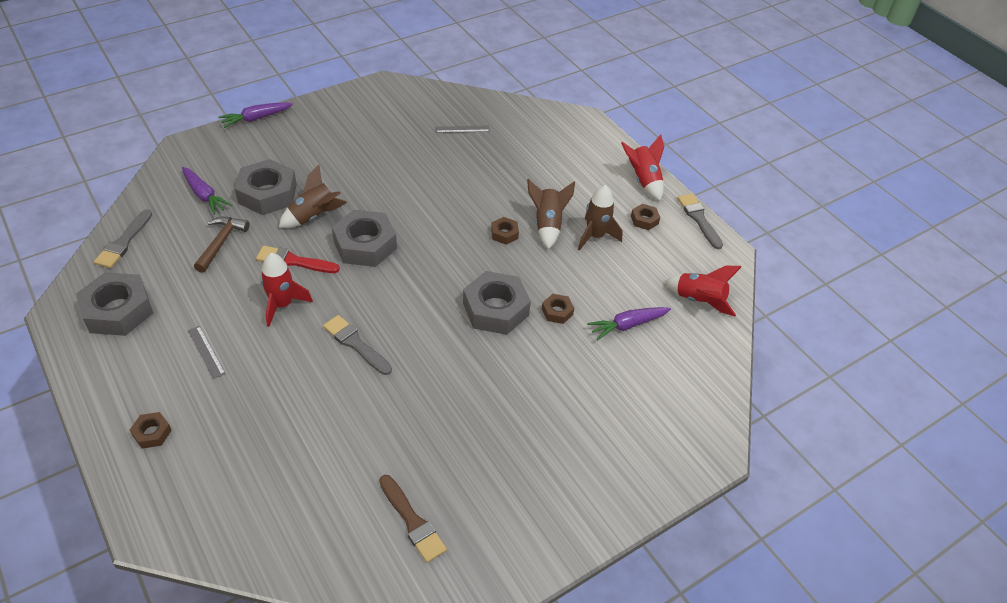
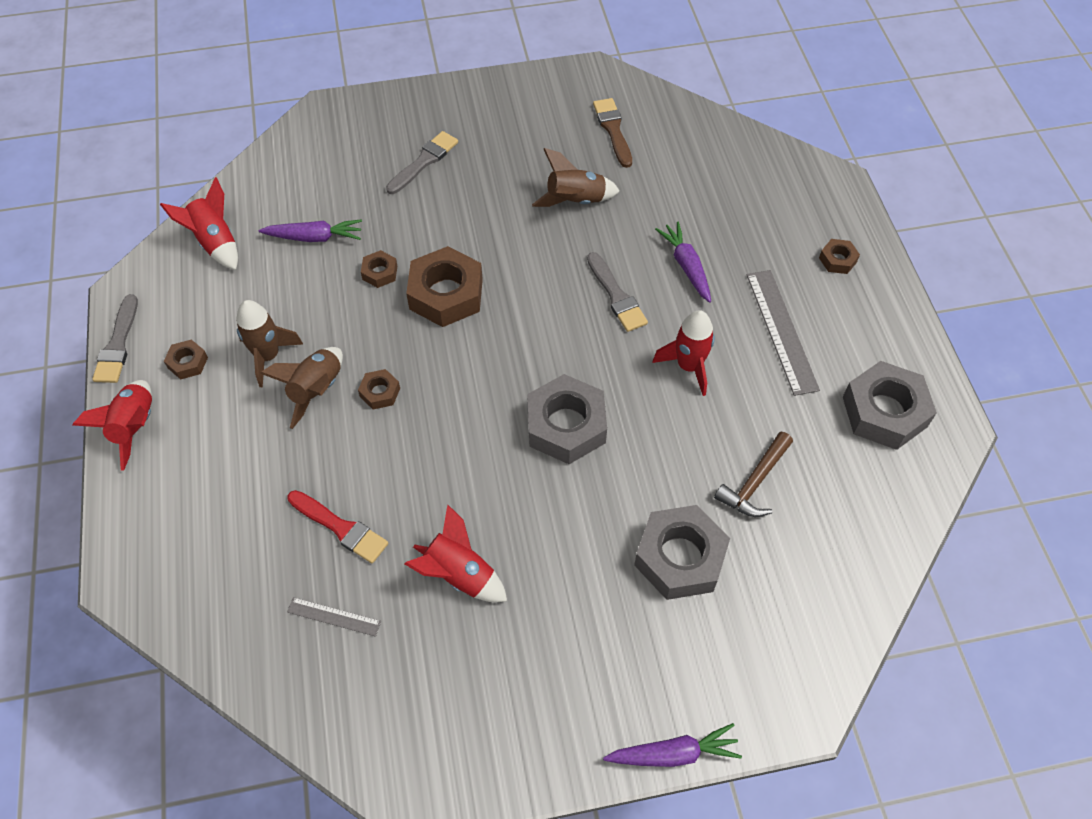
camera: 155 degrees left, 10 degrees up
(124, 242) = (886, 521): grey brush -> grey brush (424, 162)
(204, 195) = (773, 581): purple carrot -> purple carrot (686, 266)
(206, 352) = (781, 331): grey ruler -> grey ruler, size x1.87
(294, 261) = (663, 425): red brush -> red brush (340, 527)
(313, 216) = (622, 494): brown rocket -> brown rocket (575, 201)
(401, 159) = (459, 574): none -> red rocket
(495, 309) = (446, 294): grey nut -> brown nut

